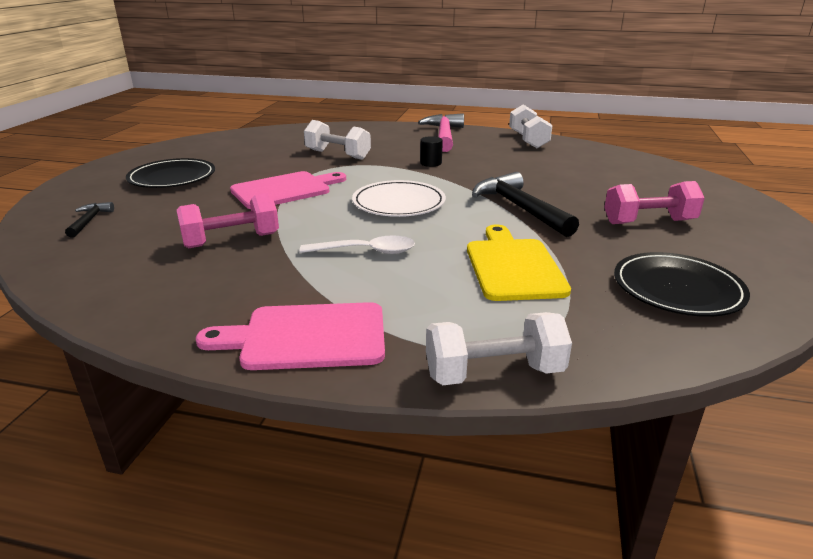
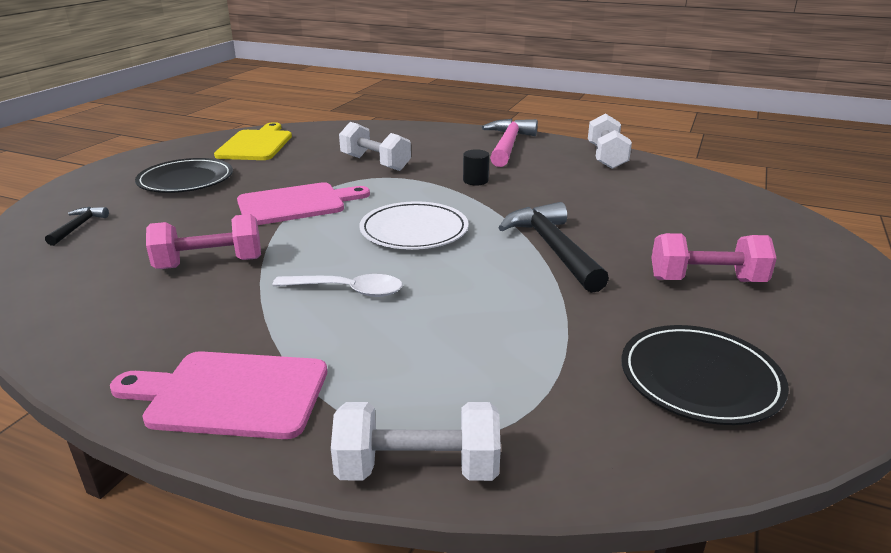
camera: 10 degrees right, 0 degrees up
(513, 266) = (508, 326): yellow cutting board -> yellow cutting board (256, 144)

